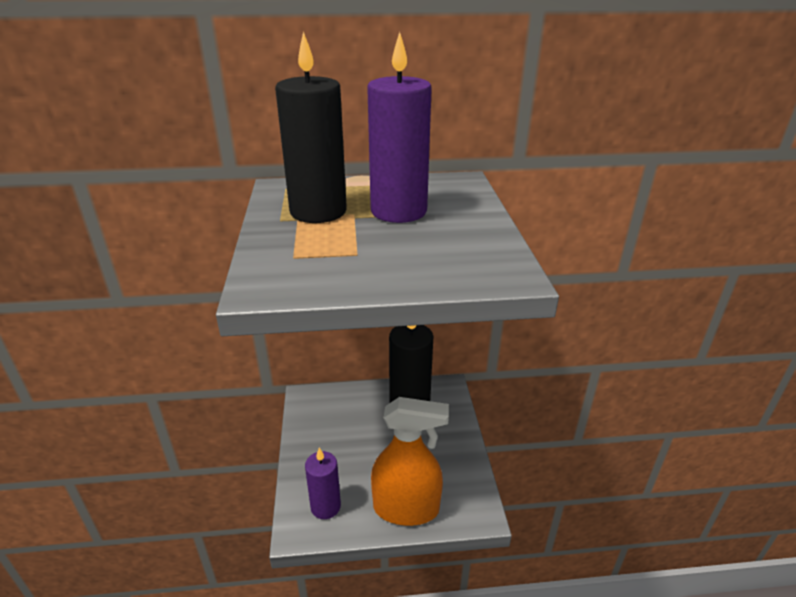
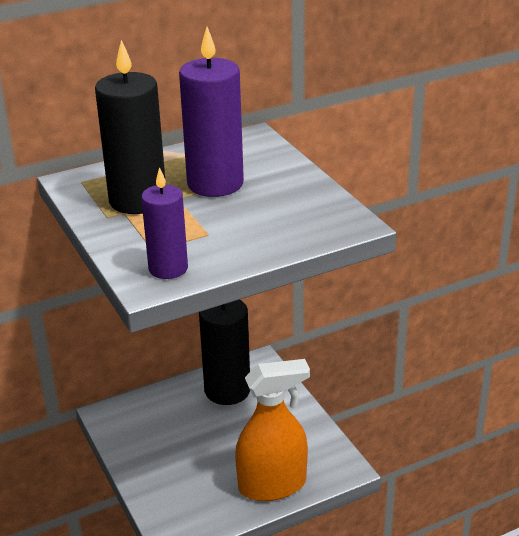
camera: 20 degrees left, 0 degrees up
(325, 506) = (190, 508): purple candle -> purple candle (168, 268)

